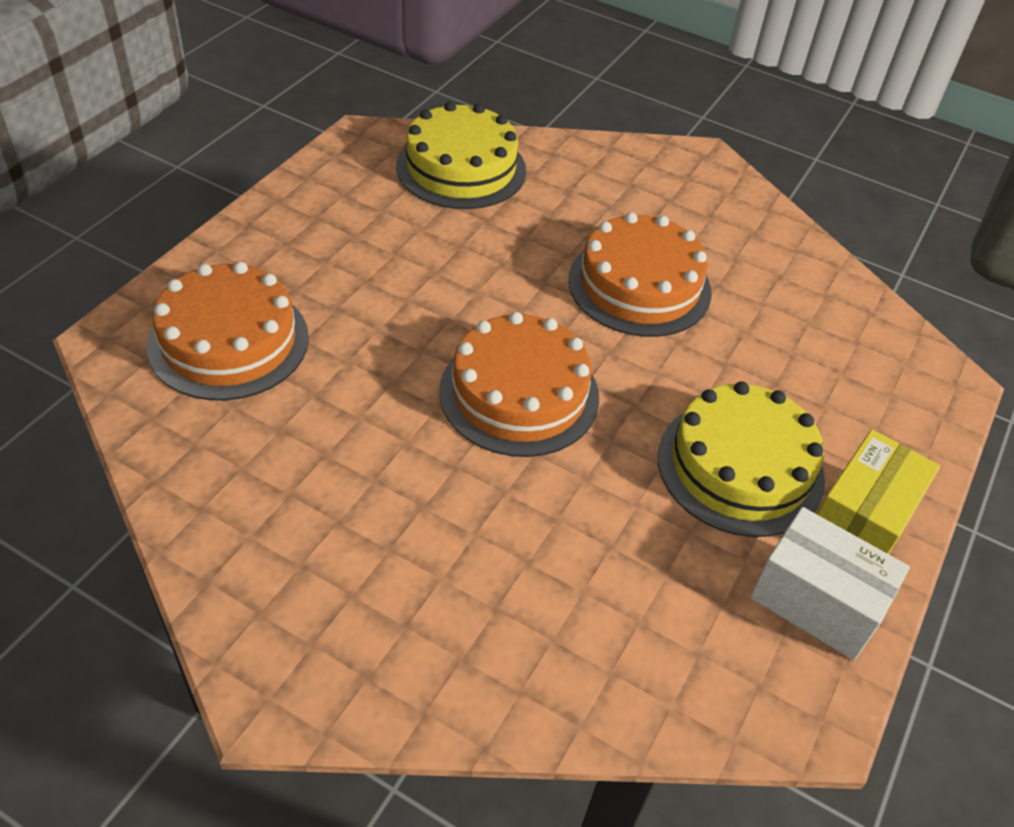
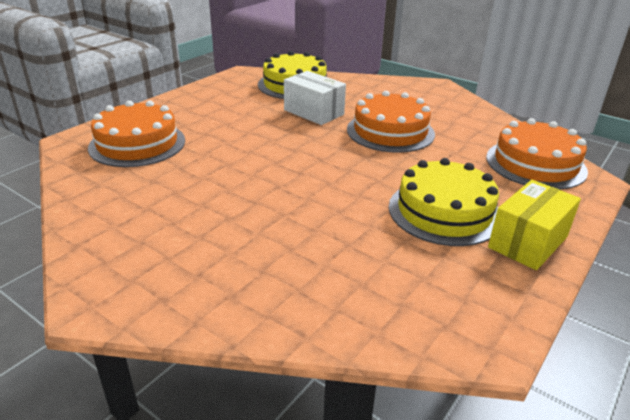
camera: 10 degrees right, 15 degrees down
(519, 393) = (305, 172): orange cake -> orange cake (535, 164)
(816, 601) = (493, 281): white box -> white box (314, 112)

